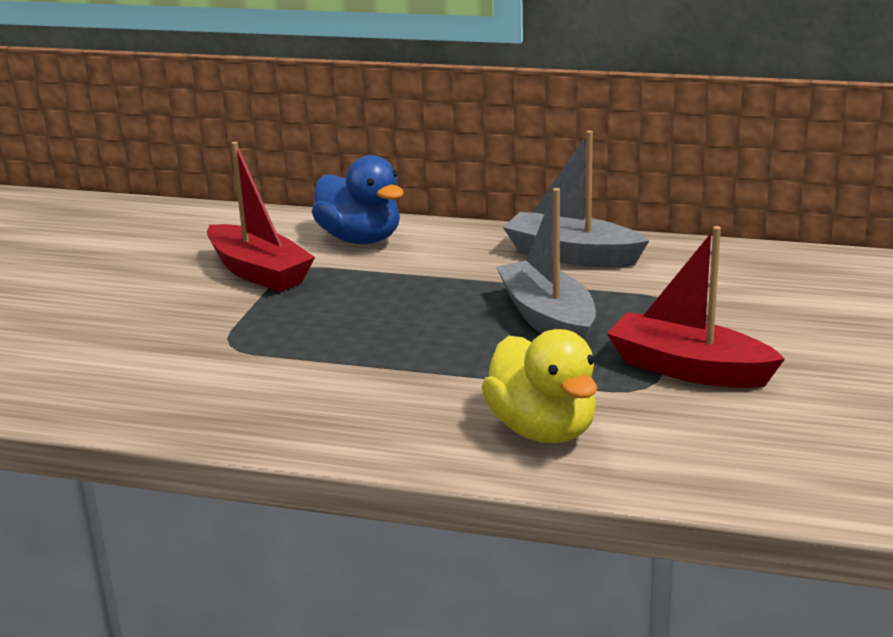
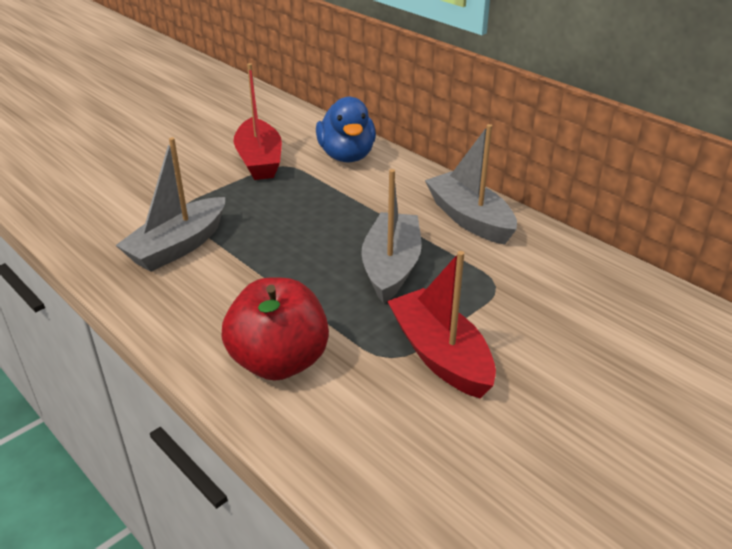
camera: 30 degrees right, 10 degrees up
(281, 378) = (178, 246): none -> grey boat
(543, 430) = (279, 362): yellow duck -> red apple

